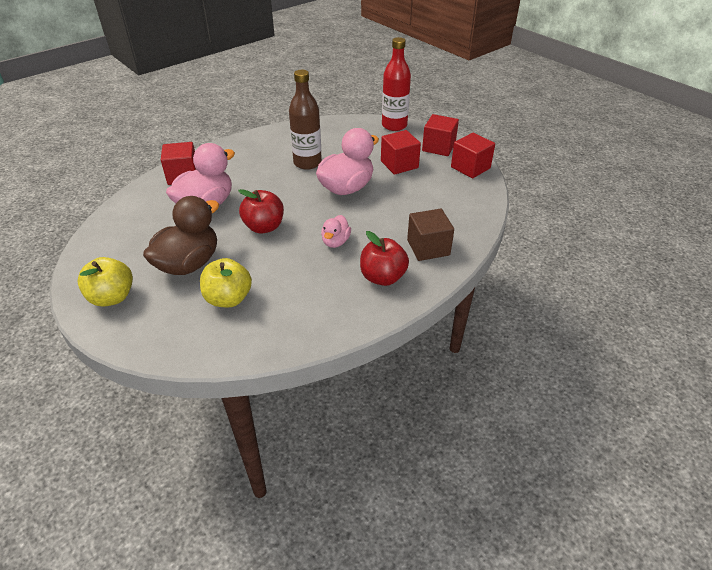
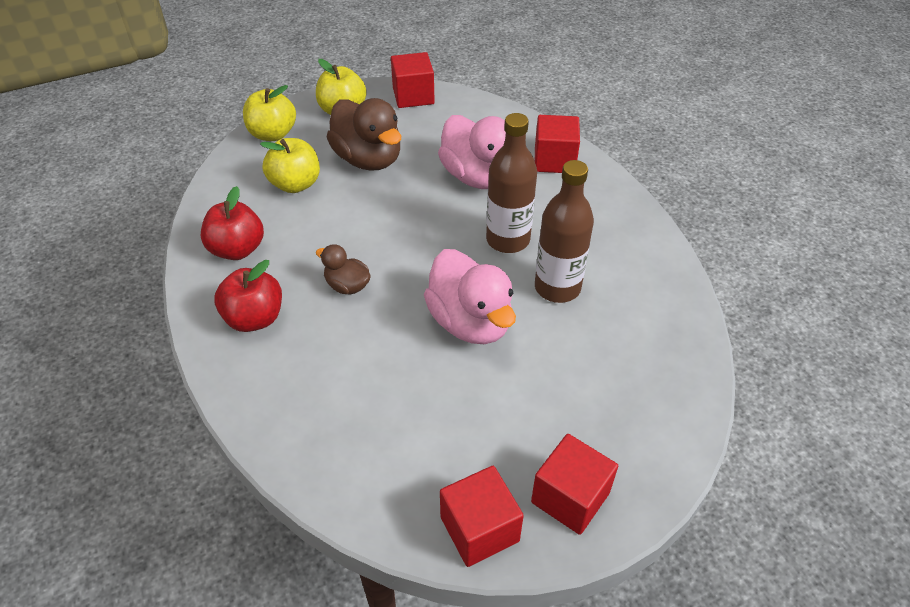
camera: 105 degrees right, 5 degrees up
(152, 337) = (273, 134): none -> yellow apple
(264, 227) = (410, 223): red apple -> red apple (237, 249)
(271, 184) = (508, 240): none -> brown bottle
(335, 242) = (347, 286): pink duck -> brown duck
(394, 125) = (673, 443): red bottle -> none
(399, 164) = (521, 411): red cube -> red cube (413, 96)
(428, 247) = (285, 385): brown cube -> none

